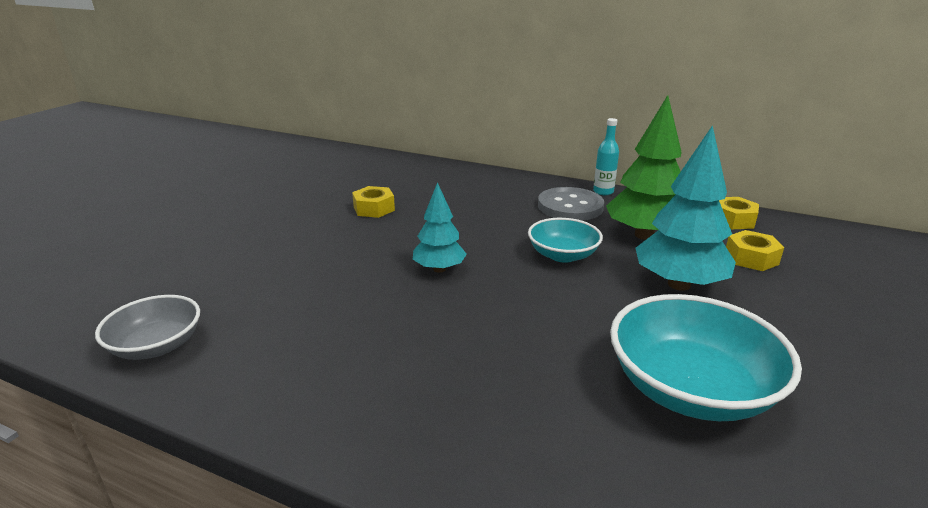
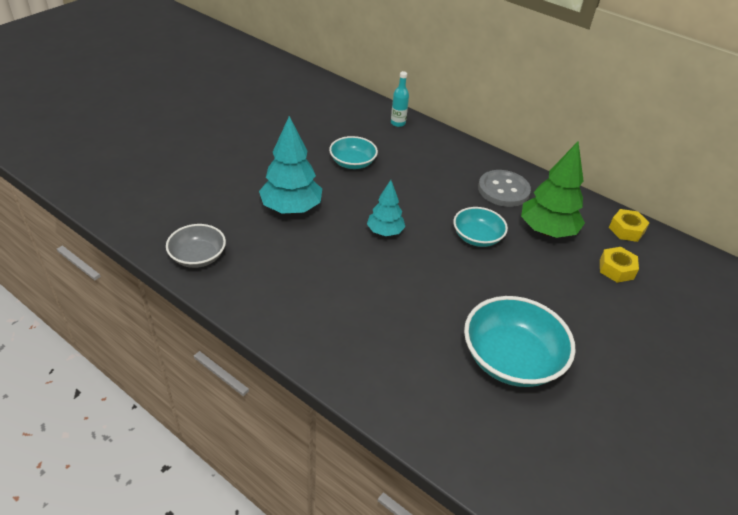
camera: 10 degrees right, 15 degrees up
(374, 208) = (352, 163): yellow nut -> turquoise bowl
(603, 192) = (537, 179): turquoise bottle -> turquoise bottle (398, 123)
(678, 284) = (548, 281): turquoise tree -> turquoise tree (291, 208)

